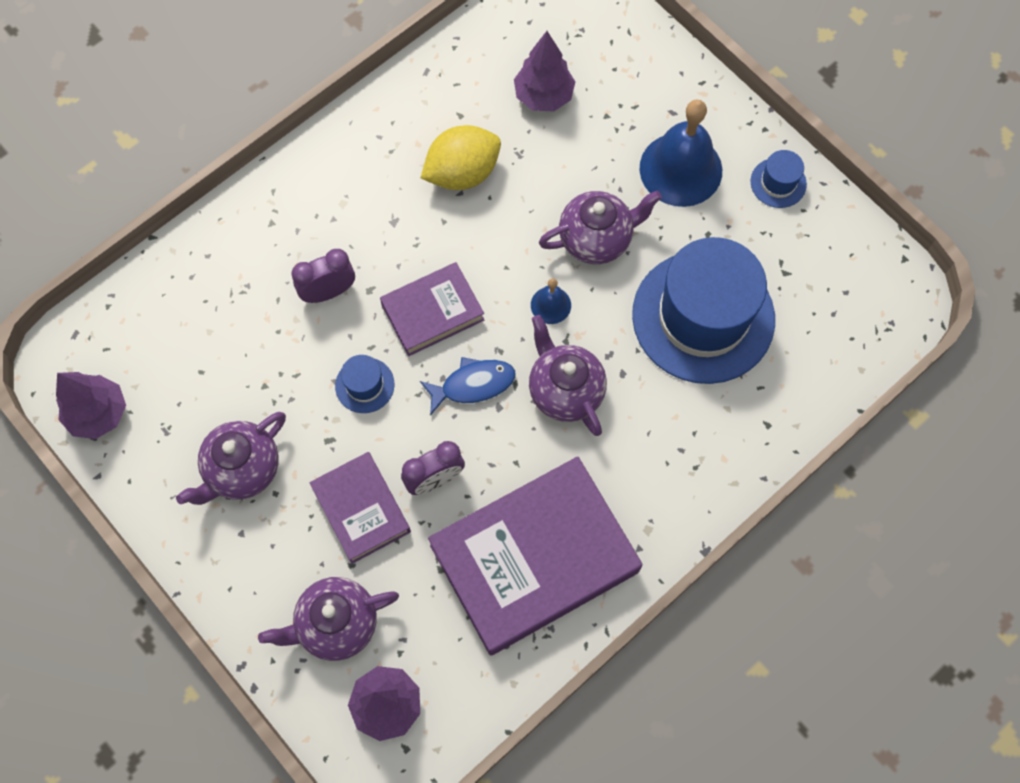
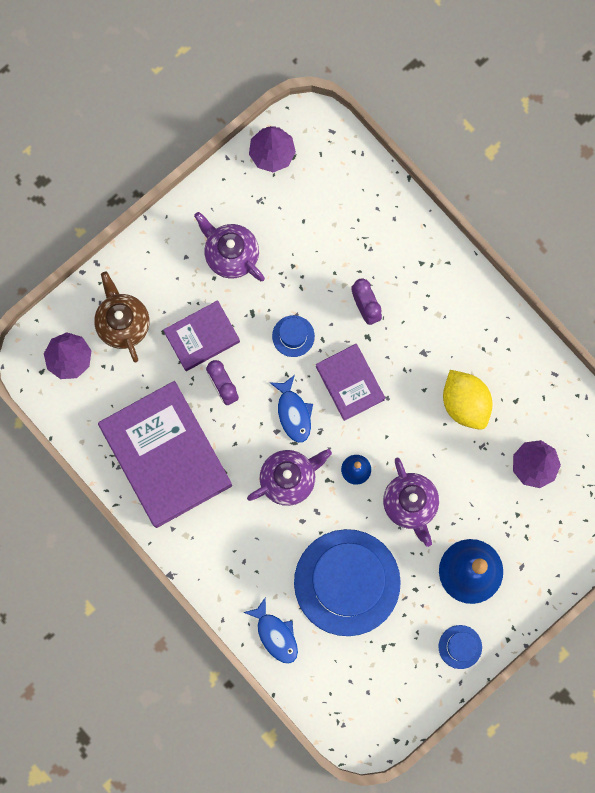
camera: 90 degrees right, 10 degrees up
(336, 624) = (123, 323): purple teapot -> brown teapot
(779, 408) = (275, 634): none -> blue fish

